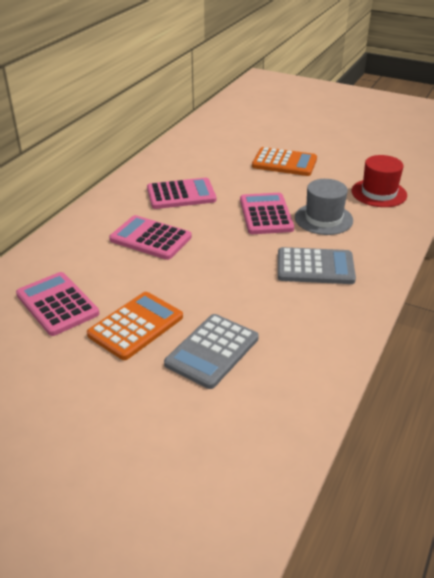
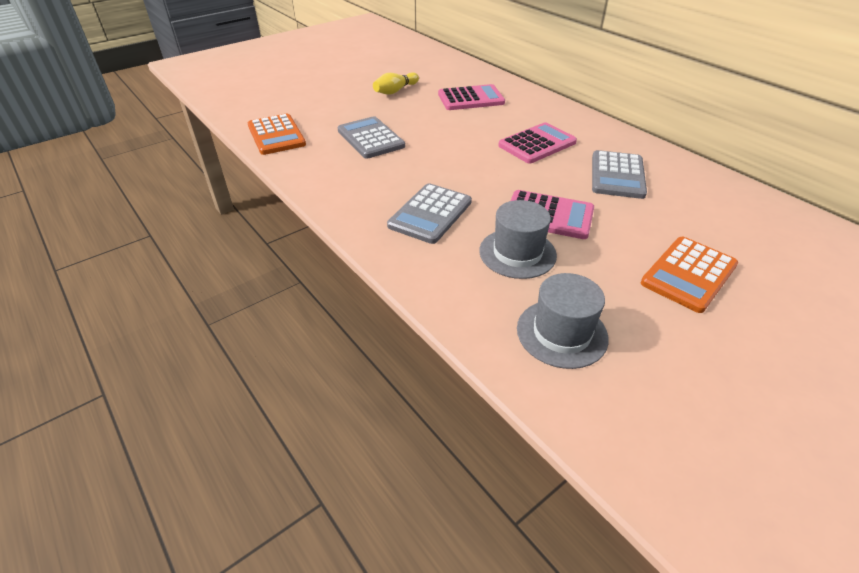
camera: 115 degrees right, 5 degrees up
(57, 381) = (395, 91): none -> yellow bowling pin
(136, 326) = (423, 119): orange calculator -> orange calculator (276, 135)
(181, 194) = (617, 175): pink calculator -> grey calculator
(379, 193) = (561, 333): red hat -> grey hat

